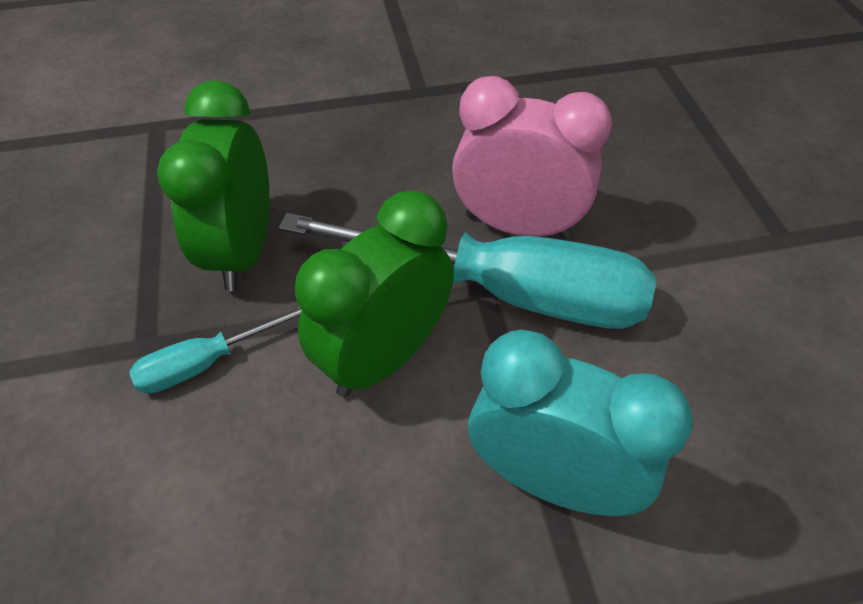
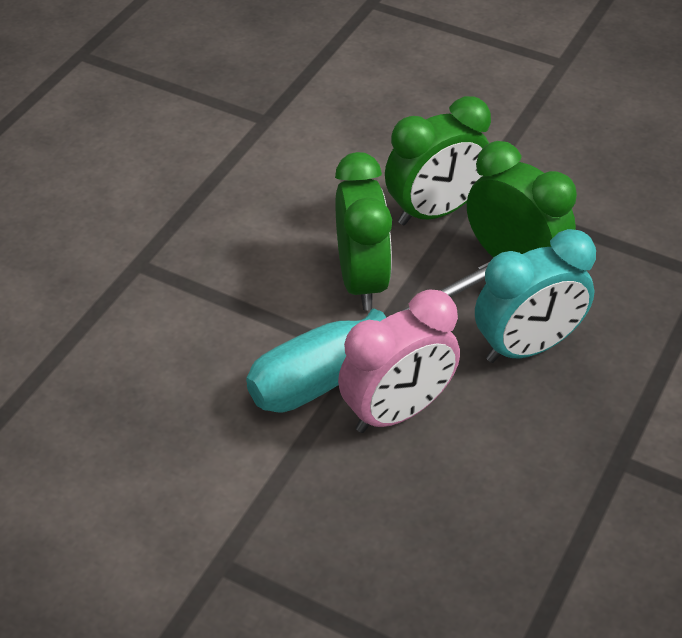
camera: 130 degrees right, 5 degrees down
(208, 362) = (435, 211): turquoise screwdriver -> green clock
(551, 479) = (218, 299): turquoise clock -> turquoise clock (527, 347)

